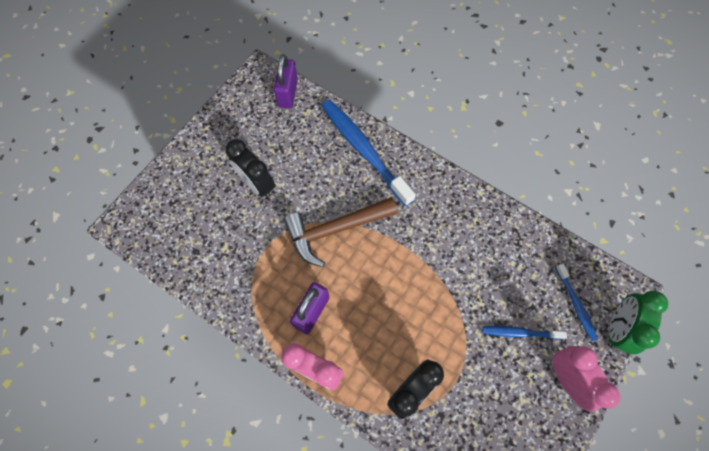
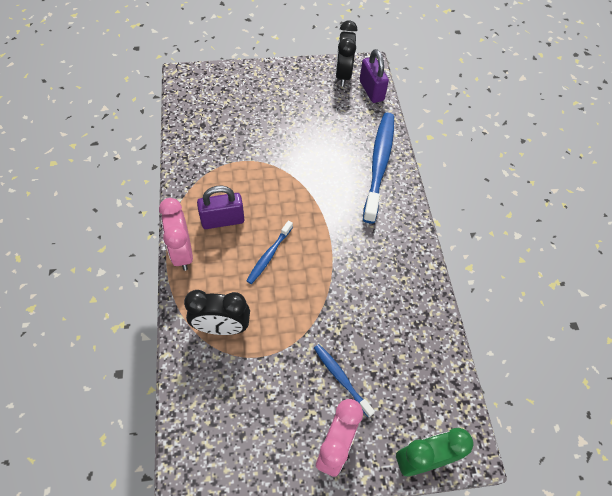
camera: 45 degrees right, 10 degrees down
(257, 184) = (284, 122): black clock -> black clock (343, 75)
(288, 93) = (371, 90): purple padlock -> purple padlock turned 75 degrees counterclockwise
(334, 230) = (298, 191): brown hammer -> none
(575, 304) = (409, 408): blue toothbrush -> blue toothbrush (269, 255)

